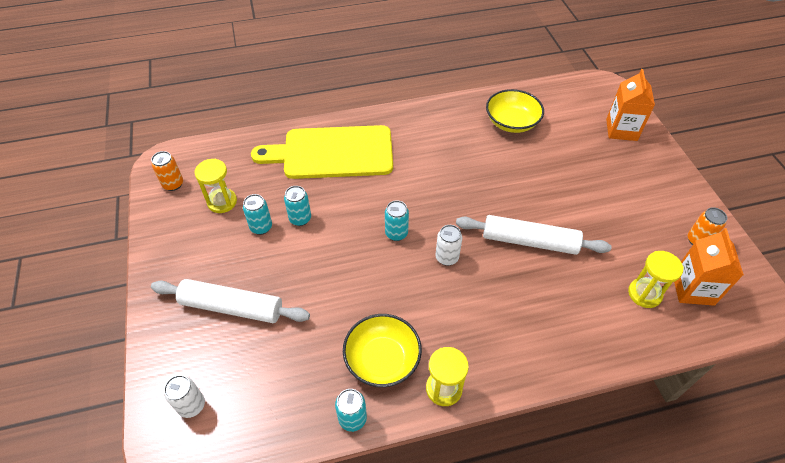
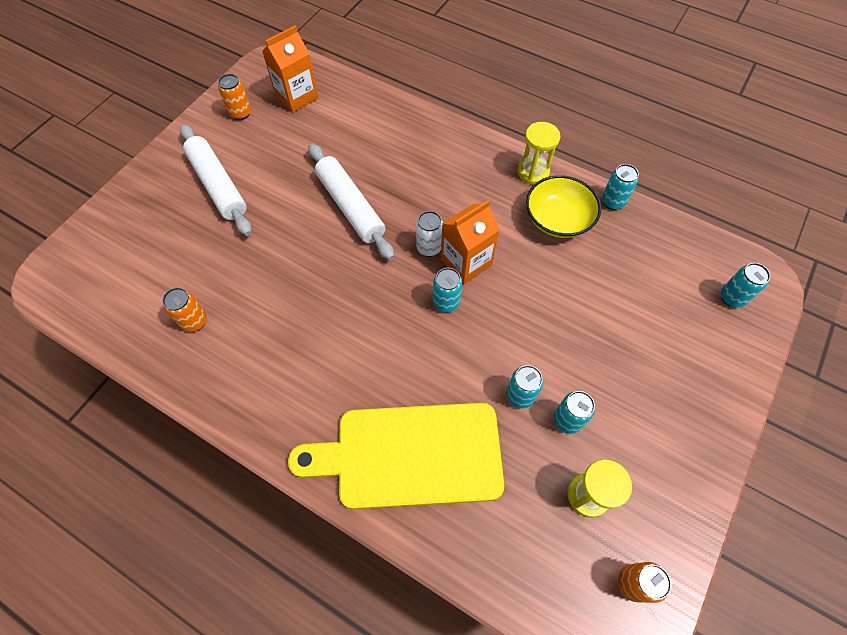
camera: 135 degrees left, 10 degrees up
(192, 405) = (732, 298): white can -> turquoise can
(232, 307) = (652, 354): white rolling pin -> white rolling pin (218, 185)
(332, 153) = (410, 455): yellow cutting board -> yellow cutting board turned 135 degrees clockwise
(511, 122) = (194, 321): yellow bowl -> orange can
(621, 130) = (126, 225): orange carton -> orange carton (466, 262)
(644, 294) = (330, 117): yellow hourglass -> none

